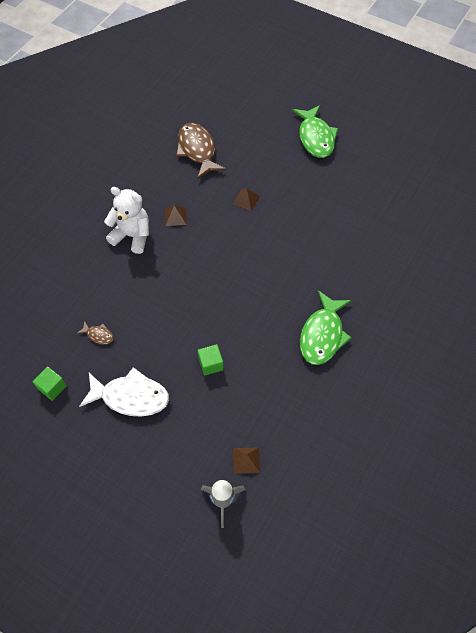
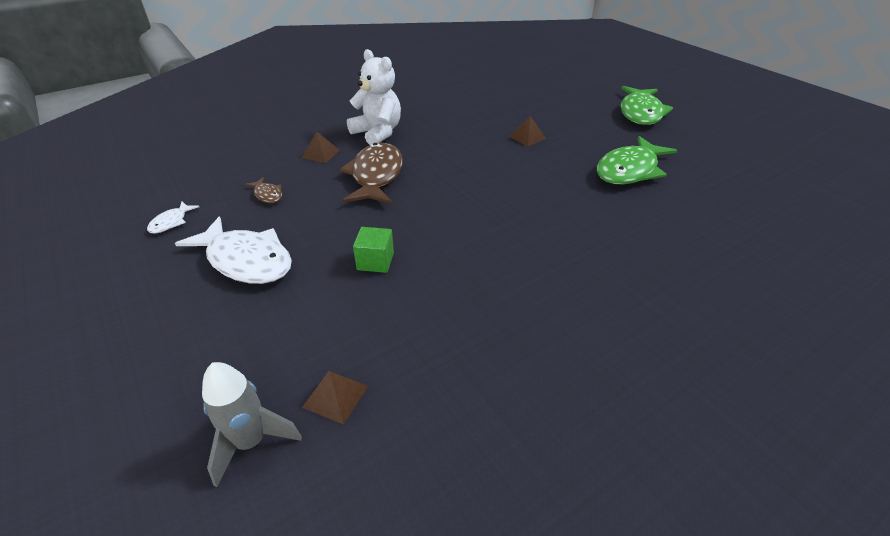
camera: 25 degrees right, 20 degrees down
(52, 387) = (171, 222): green cube -> white fish
(175, 216) = (436, 131): brown pyramid -> brown pyramid (320, 154)
(197, 150) = (496, 95): brown fish -> brown fish (376, 176)
(322, 335) = (558, 281): green fish -> green fish (629, 170)

